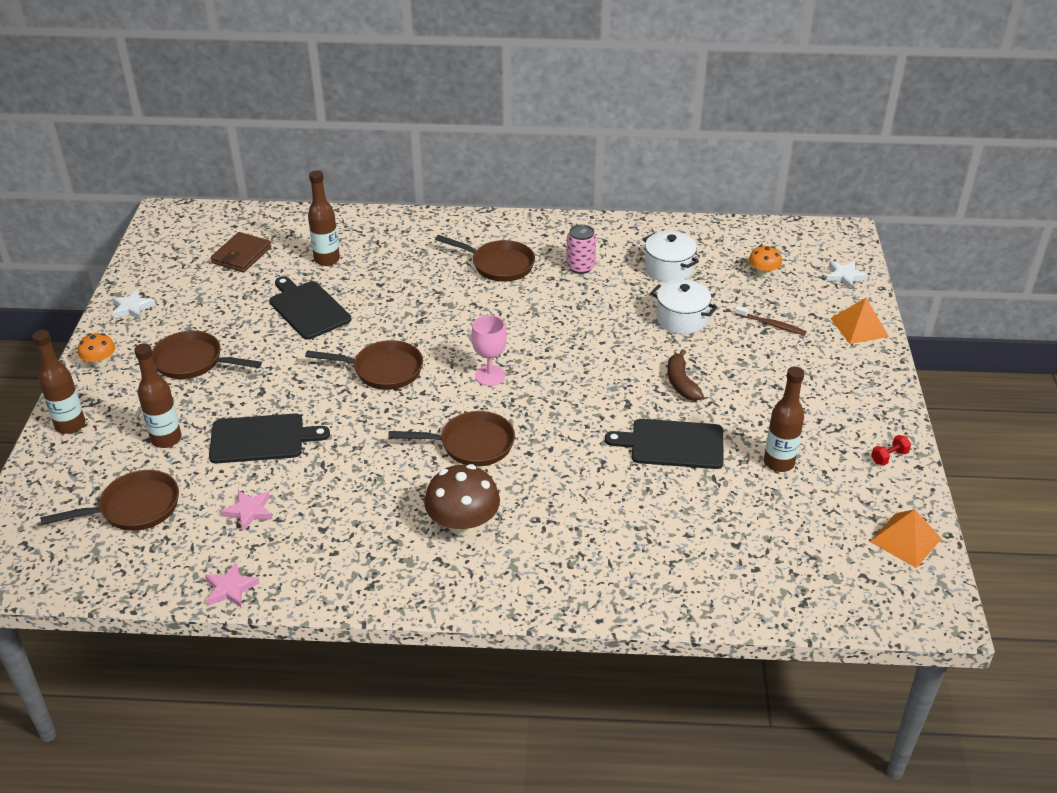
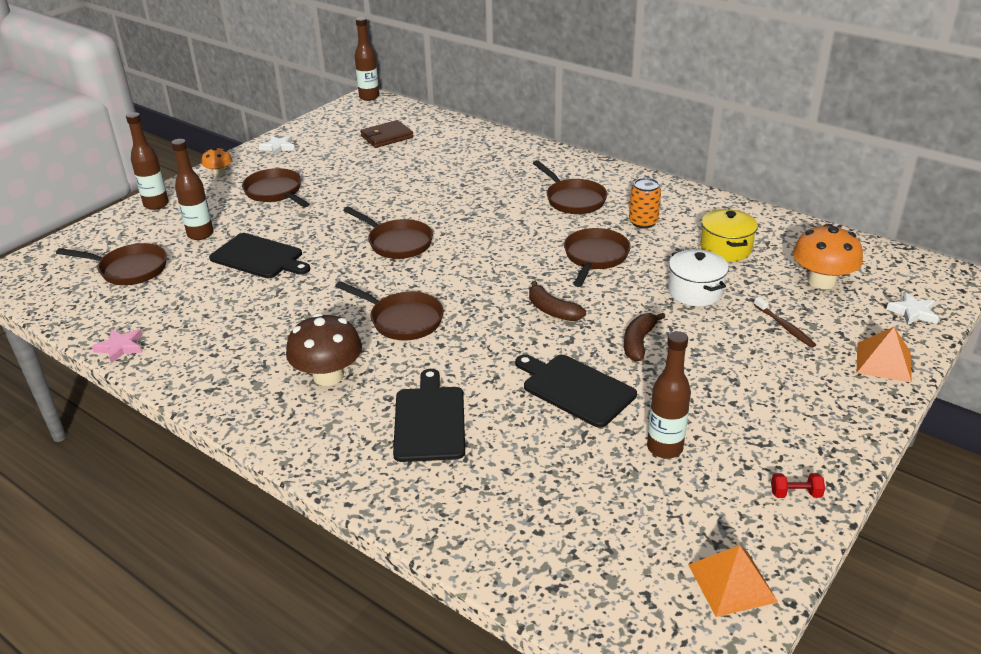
camera: 35 degrees right, 5 degrees down
(249, 511) = (193, 301): pink star -> none
(308, 309) = (391, 184): black cutting board -> black cutting board (429, 420)
(327, 259) = (443, 157): brown bottle -> brown bottle (369, 97)
(490, 376) = (475, 276): pink goblet -> none
(574, 317) = (595, 257): none -> brown pan
(580, 267) = (643, 222): pink can -> orange can
(588, 382) = (552, 310): none -> brown banana
(668, 269) = (725, 249): white pot -> yellow pot
(763, 273) = (821, 281): orange mushroom -> orange mushroom, size x1.79

